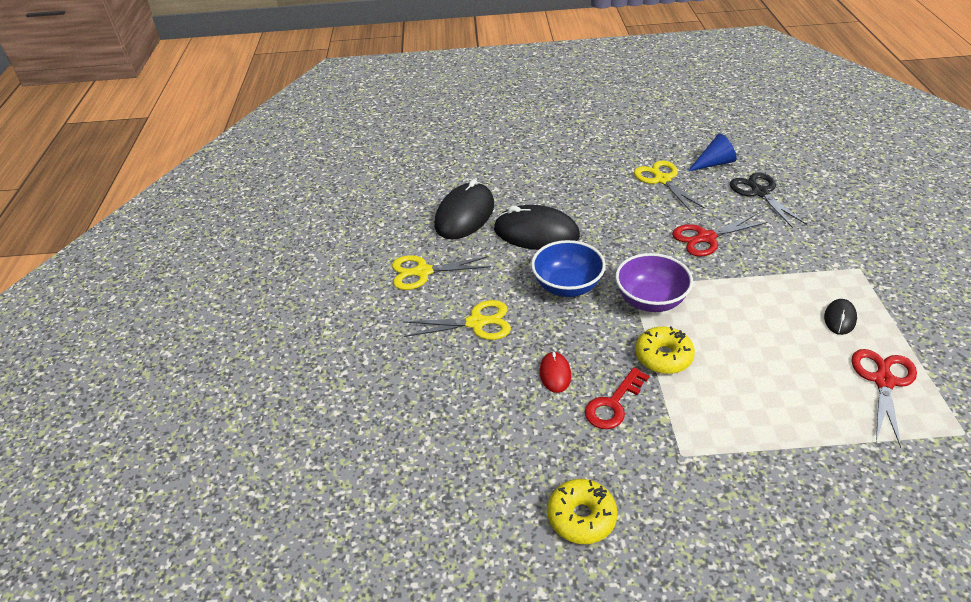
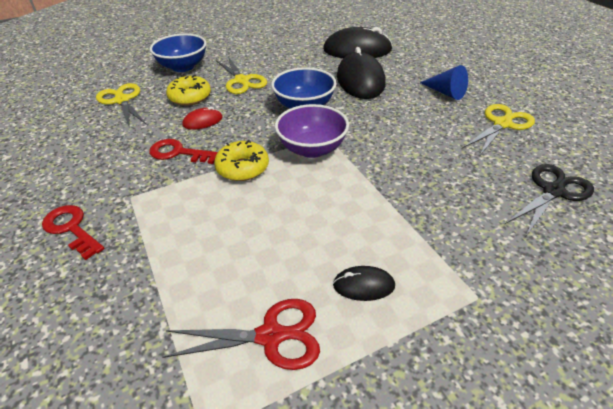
camera: 65 degrees right, 0 degrees up
(396, 373) = (183, 67): none -> blue bowl
(423, 272) = (283, 51): yellow scissors -> yellow scissors (122, 100)
(581, 517) = (66, 160): yellow donut -> yellow donut (190, 97)
(706, 238) = (431, 165): red scissors -> none
(714, 163) = (572, 150): blue cone -> blue cone (445, 92)
(723, 511) = (71, 229): none -> red key

